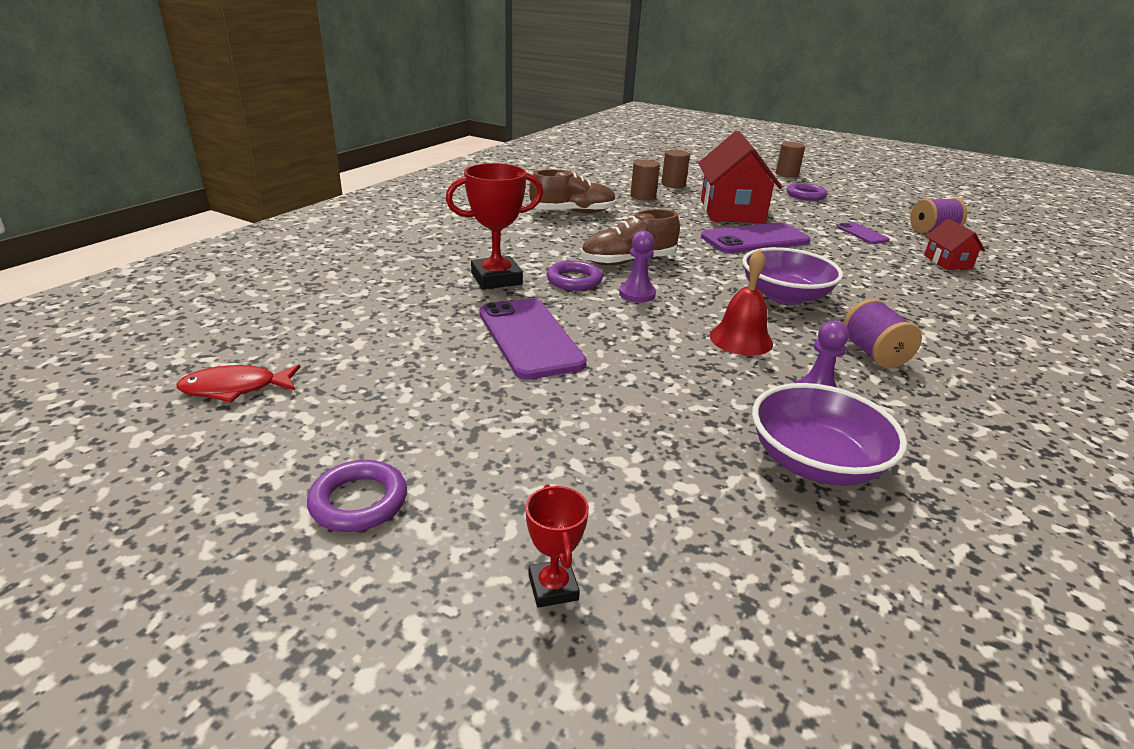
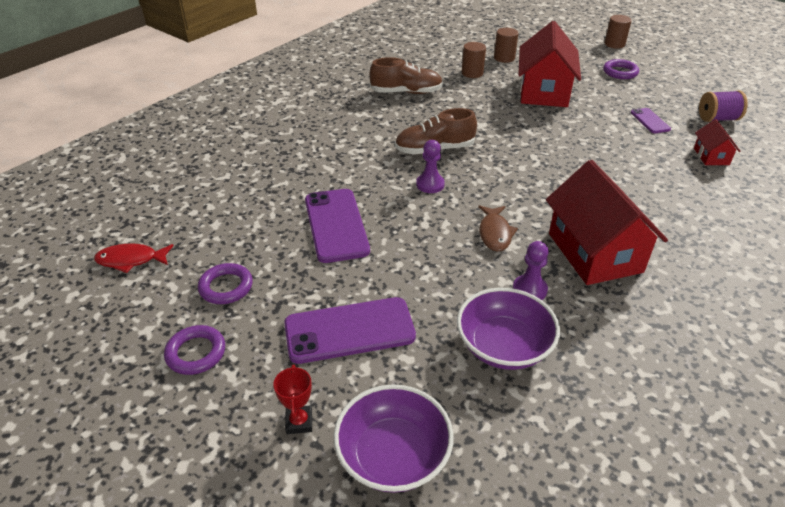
camera: 10 degrees right, 10 degrees up
(496, 279) = (326, 165): red trophy -> none
(574, 280) = (385, 168): purple ring -> purple ring (226, 287)
(741, 339) = (495, 233): red bell -> brown fish
(755, 239) = (550, 126): purple phone -> purple phone (349, 330)
(784, 296) = (549, 190): purple bowl -> purple bowl (393, 455)
(873, 354) = (594, 252): purple spool -> red house

